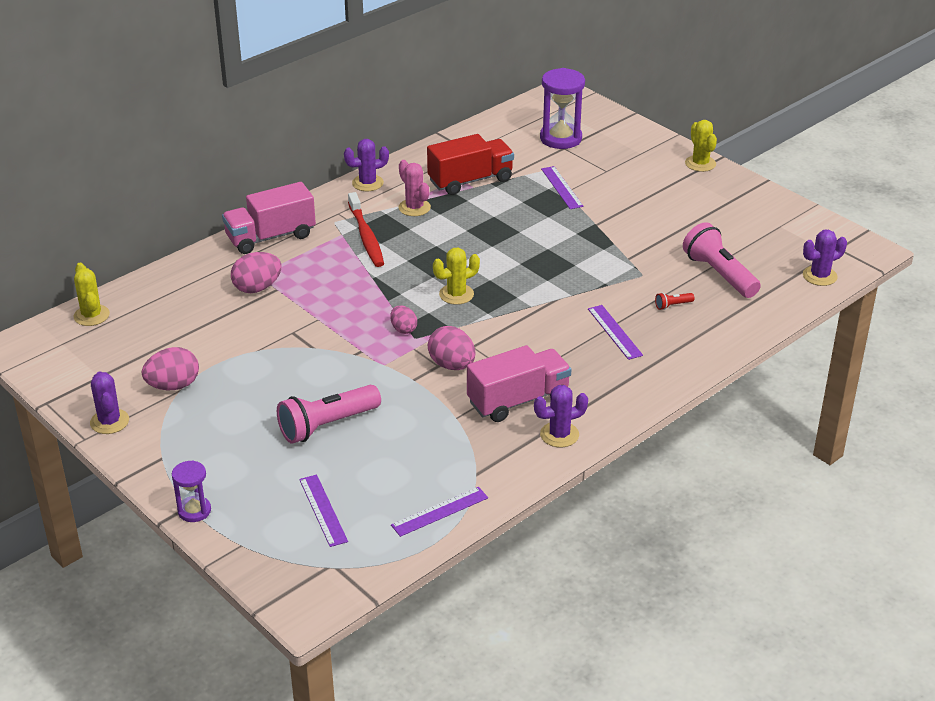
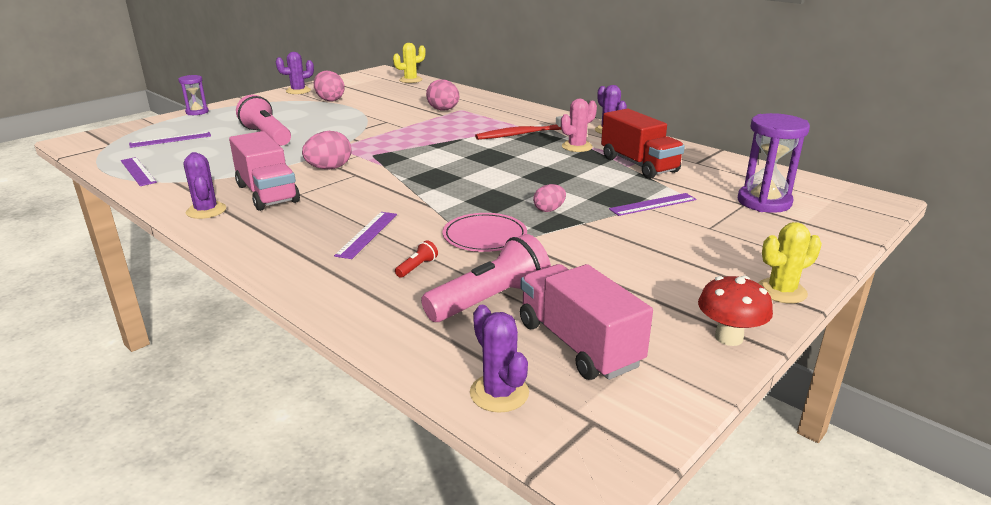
camera: 85 degrees right, 10 degrees down
(271, 237) = (513, 109): pink truck -> pink truck (578, 344)
(403, 329) = (385, 151): pink egg -> pink egg (549, 210)
(456, 294) = (437, 166): yellow cactus -> none
(615, 332) = (367, 234): purple ruler -> purple ruler turned 45 degrees counterclockwise
(619, 272) = (484, 236): none -> pink plate
(673, 305) = (417, 267): red flashlight -> red flashlight turned 60 degrees clockwise
(755, 193) = (728, 337): none -> red mushroom

